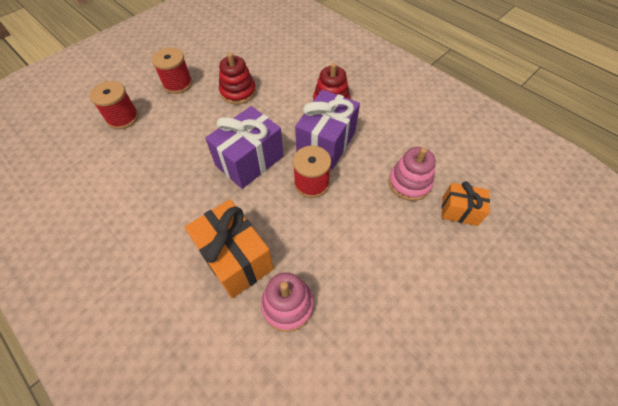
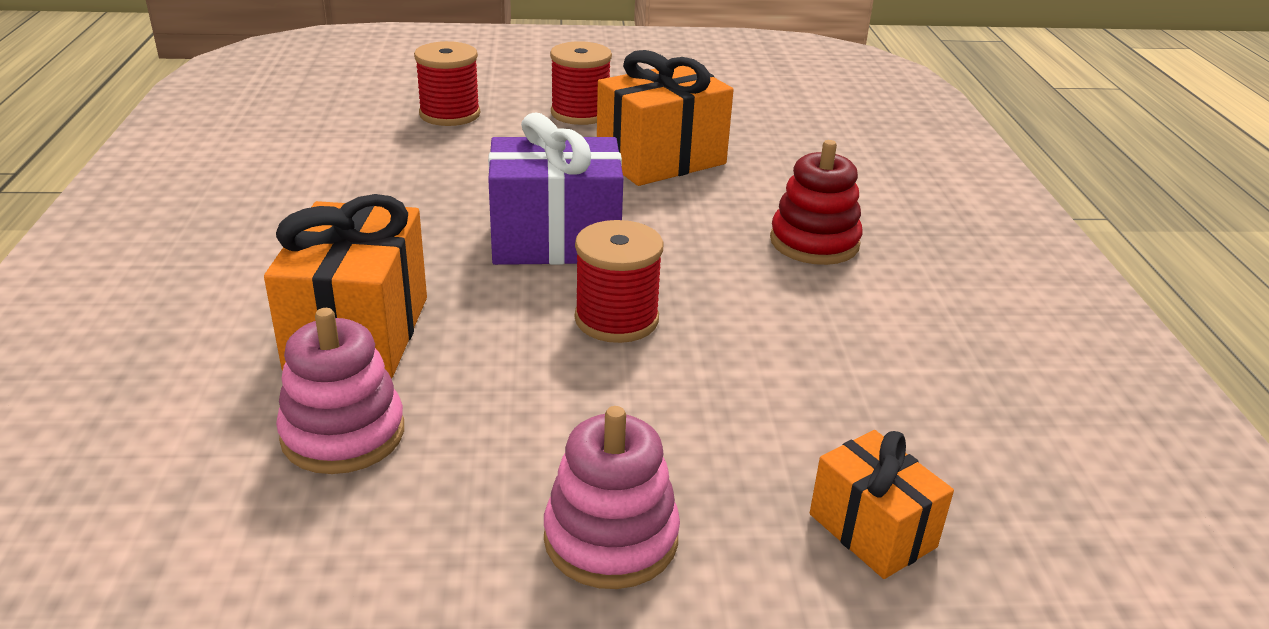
camera: 40 degrees right, 25 degrees down
(238, 92) = (661, 160): red stacking toy -> orange gift
(326, 143) = (723, 286): purple gift -> none
(409, 183) = (814, 424): pink stacking toy -> pink stacking toy (611, 538)

